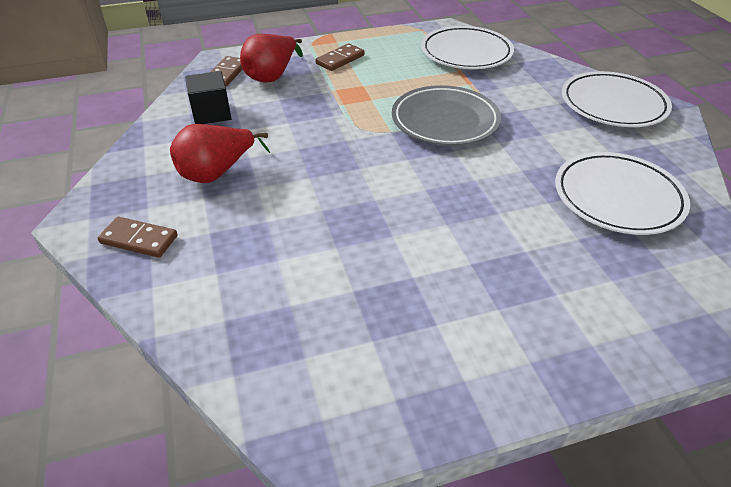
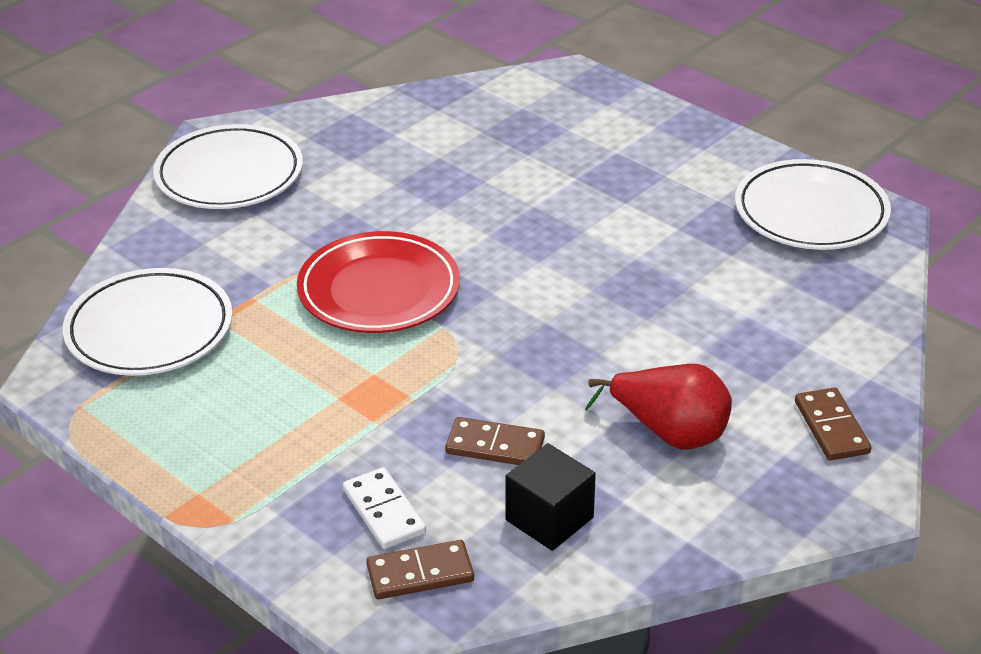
camera: 120 degrees left, 5 degrees down
(272, 76) = (384, 511): red pear -> white domino
(340, 59) = (268, 457): brown domino -> brown domino (495, 446)
(445, 121) = (379, 290): grey plate -> red plate
(617, 198) = (438, 143): white plate -> white plate (811, 213)

